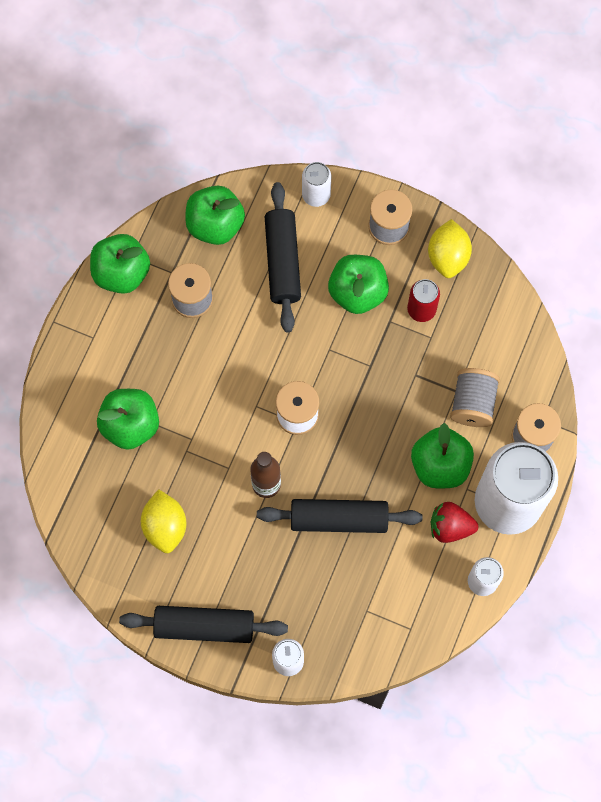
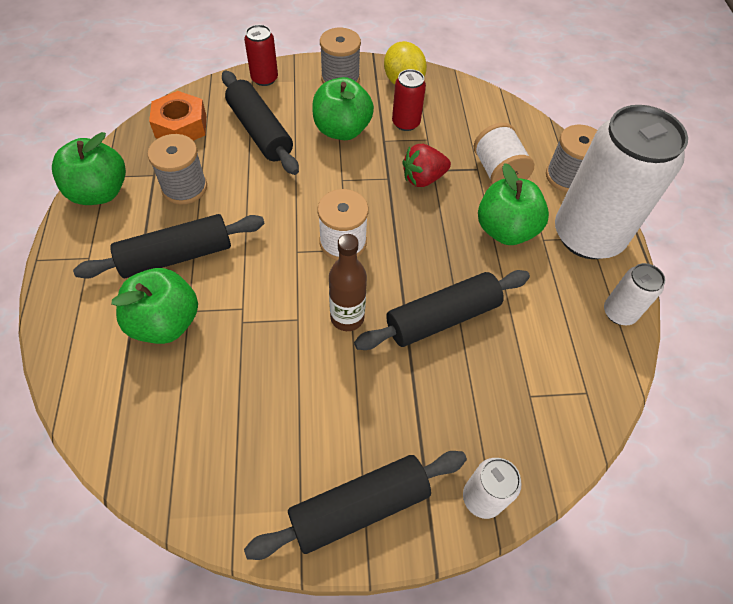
camera: 30 degrees left, 15 degrees down
(160, 367) = (176, 256): none -> black rolling pin
(165, 526) = (254, 411): yellow lemon -> none
(215, 225) = (181, 126): green apple -> orange nut
(316, 195) = (264, 79): white can -> red can
(450, 527) = (553, 277): red strawberry -> red strawberry (423, 178)
(473, 403) = (498, 172): grey spool -> white spool

